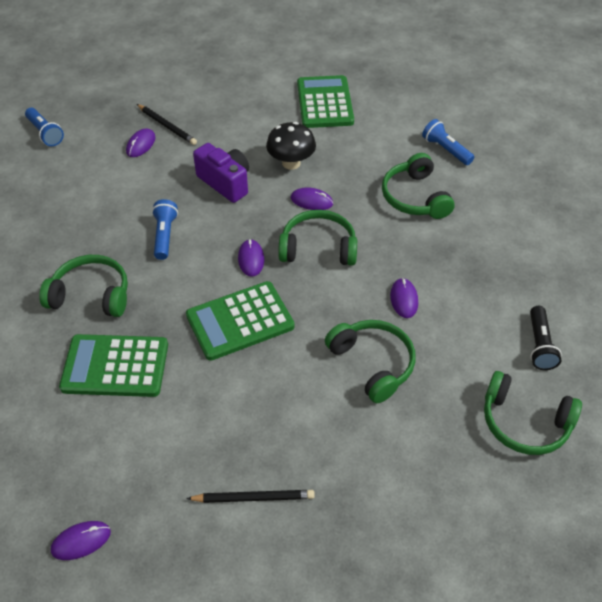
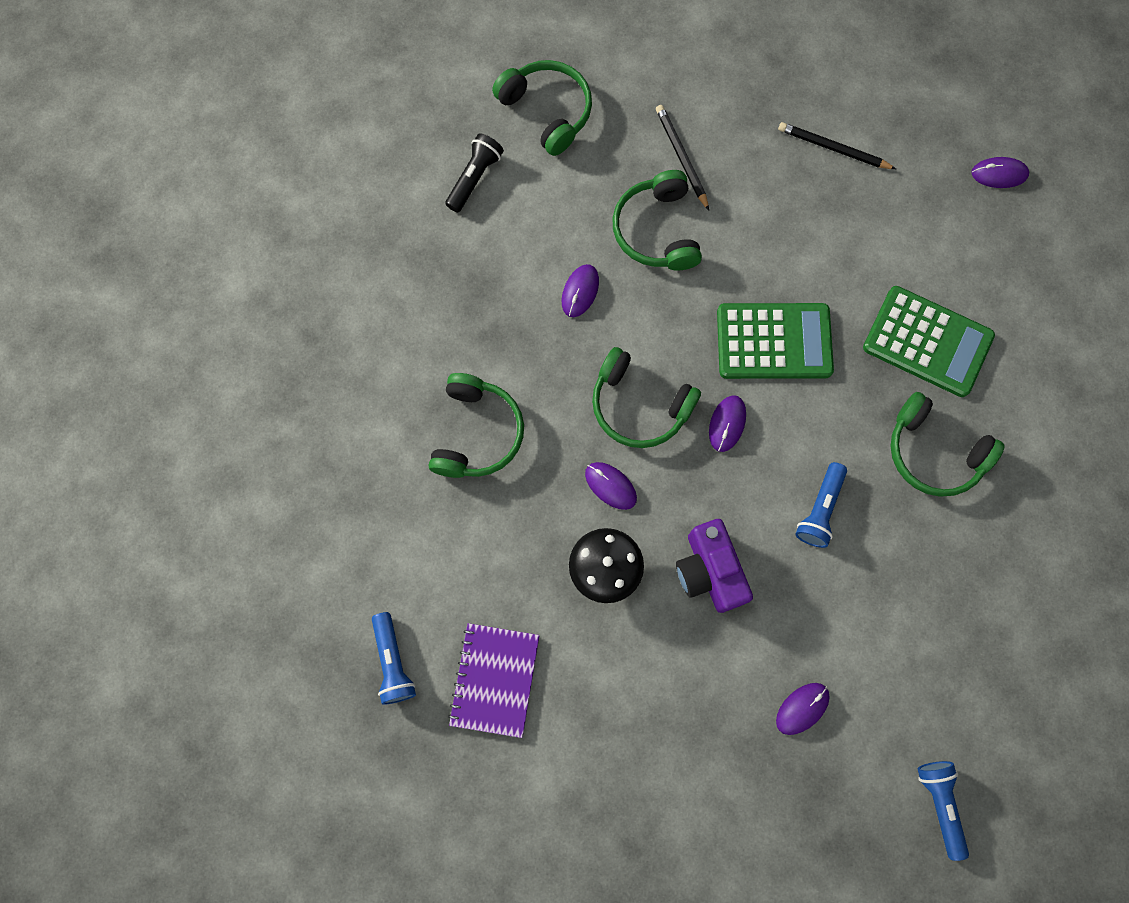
camera: 155 degrees left, 25 degrees up
(167, 126) = (751, 735): black pencil -> black pencil (681, 158)
(324, 103) = (495, 679): green calculator -> purple notebook
(446, 150) = (383, 499): blue flashlight -> blue flashlight (393, 662)

